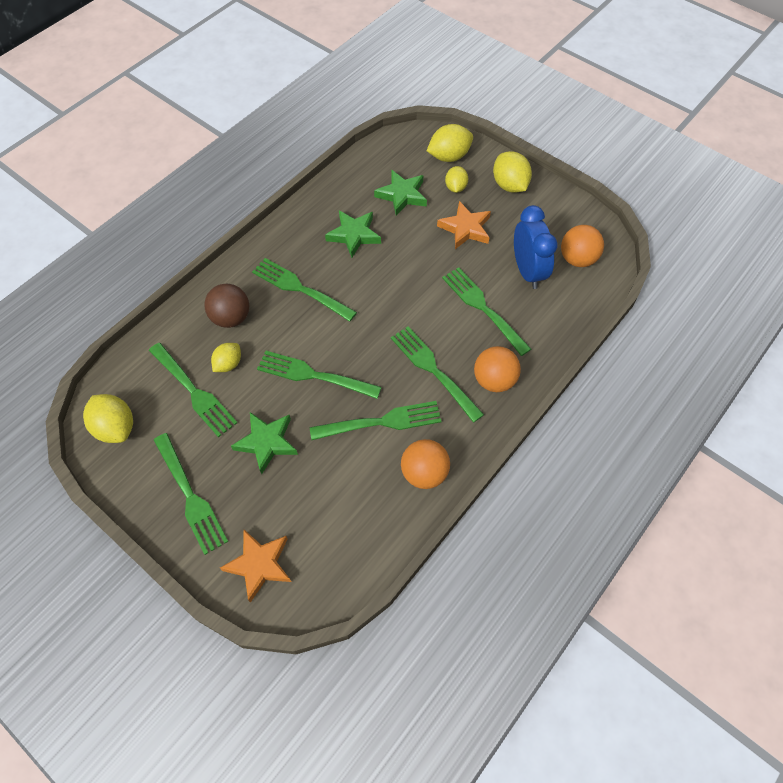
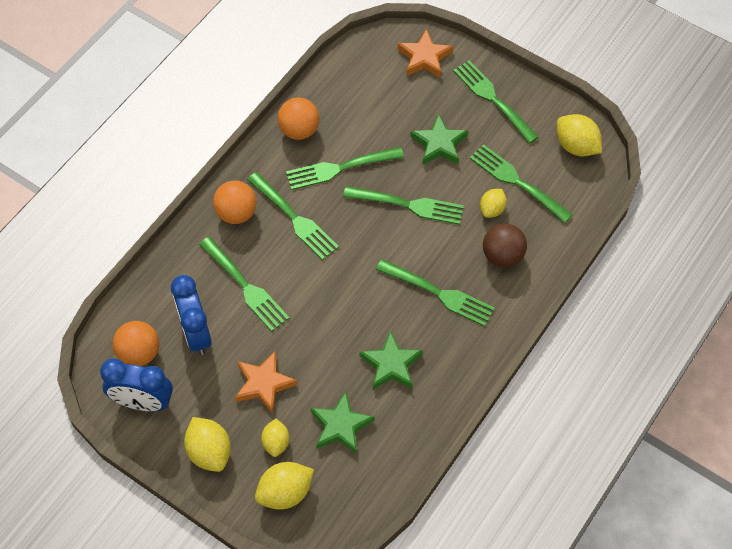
camera: 175 degrees right, 0 degrees up
(568, 222) = (143, 402): none -> blue clock

